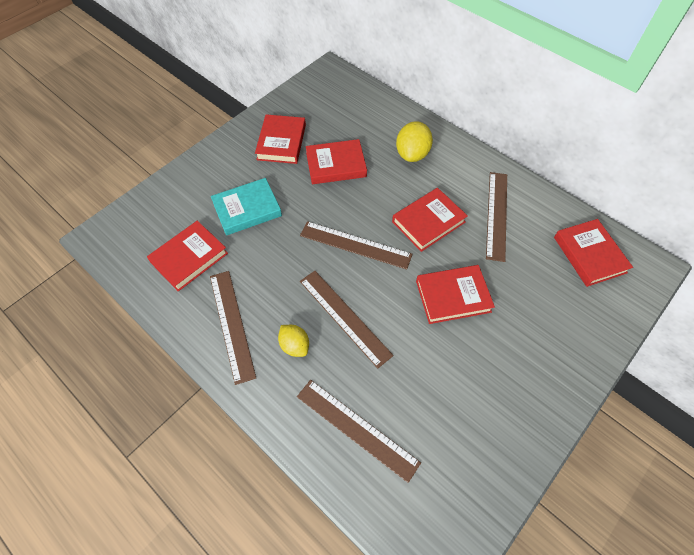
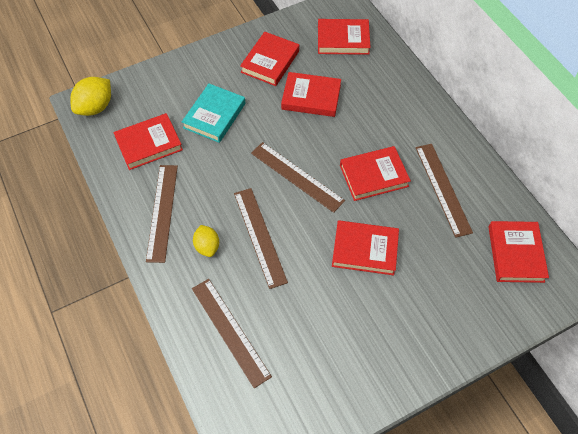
camera: 20 degrees right, 0 degrees up
(247, 209) = (214, 115): turquoise book -> turquoise book turned 60 degrees counterclockwise
(342, 104) = (343, 40): none -> red book
(412, 154) = (388, 107): yellow lemon -> yellow lemon (95, 107)
(496, 215) = (442, 189): brown ruler -> brown ruler turned 45 degrees counterclockwise

